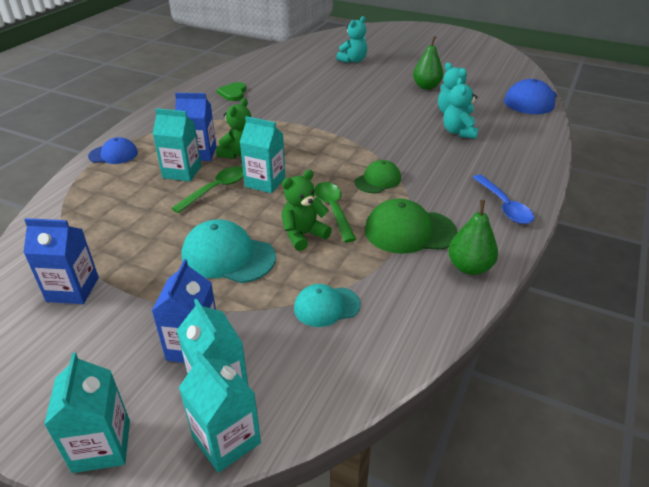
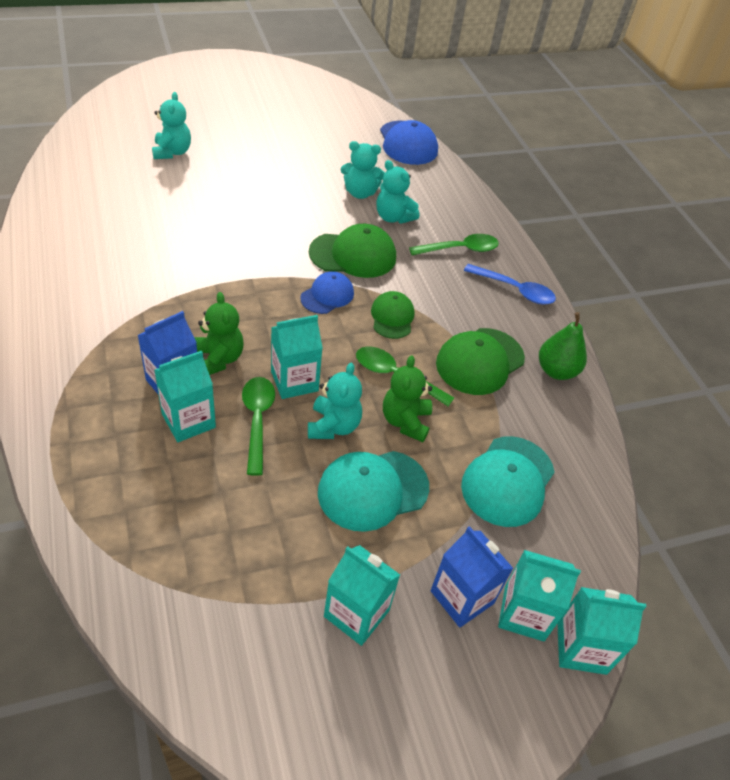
camera: 50 degrees left, 10 degrees up
(73, 289) = (280, 635): blue carton -> none
(102, 446) = (512, 734): turquoise carton -> turquoise carton (356, 613)
(113, 154) = (65, 446): blue cap -> blue cap (327, 295)
(233, 93) = (90, 270): green heart -> none
(254, 213) = (333, 426): none -> turquoise teddy bear
(326, 306) = (508, 481): turquoise cap -> turquoise cap, size x1.59
(398, 140) = (353, 255): none -> green cap
(426, 87) = (297, 164): green pear -> none
(489, 166) = (460, 249): none -> green spoon

